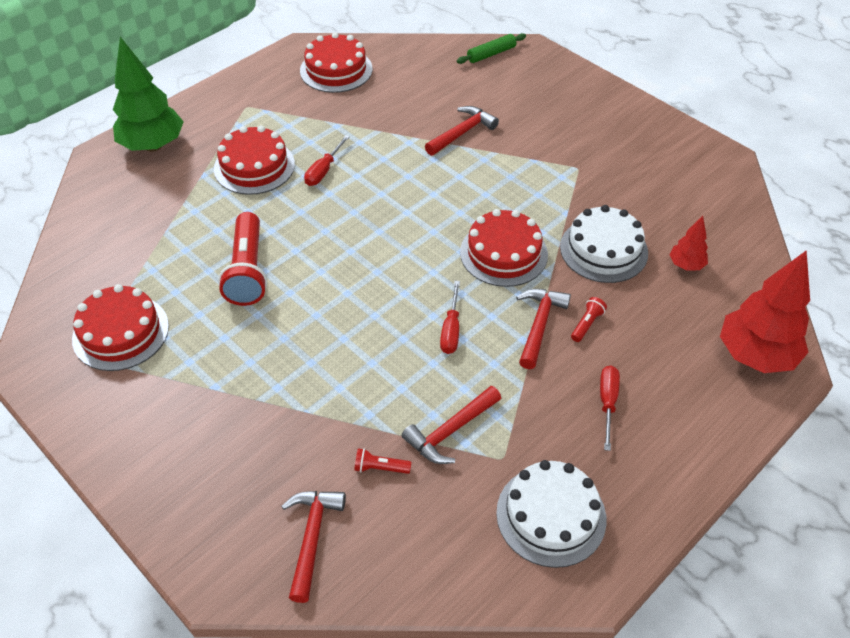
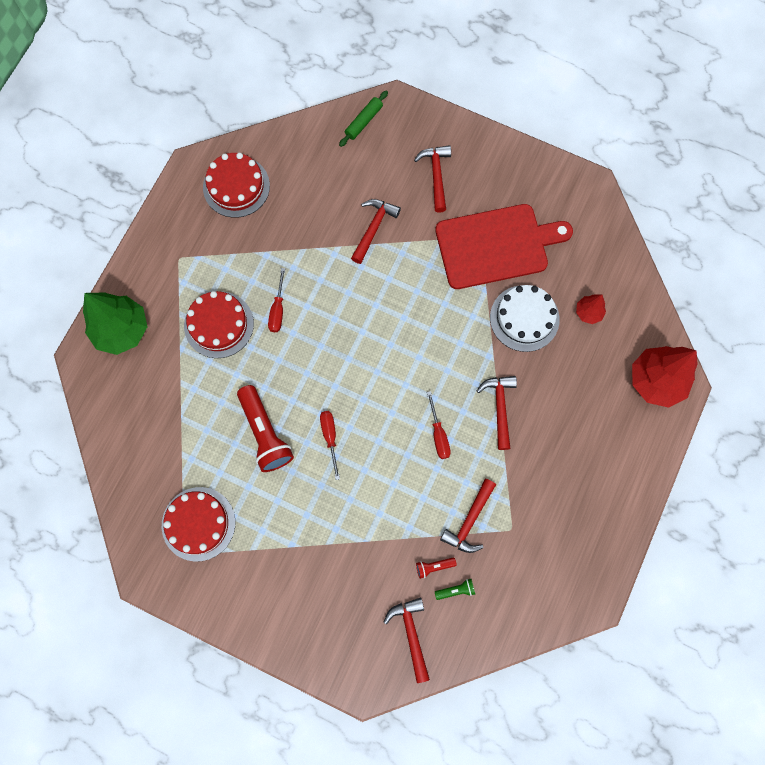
camera: 20 degrees left, 25 degrees up
(397, 505) = (456, 590): none -> green flashlight
(503, 253) = (451, 348): red cake -> none
(550, 109) = (436, 175): none -> red hammer
(551, 515) = (556, 560): white cake -> none
(587, 324) = (533, 394): red flashlight -> none
(594, 179) = (496, 245): none -> red cutting board
(607, 403) = (567, 459): red screwdriver -> red screwdriver (330, 437)

